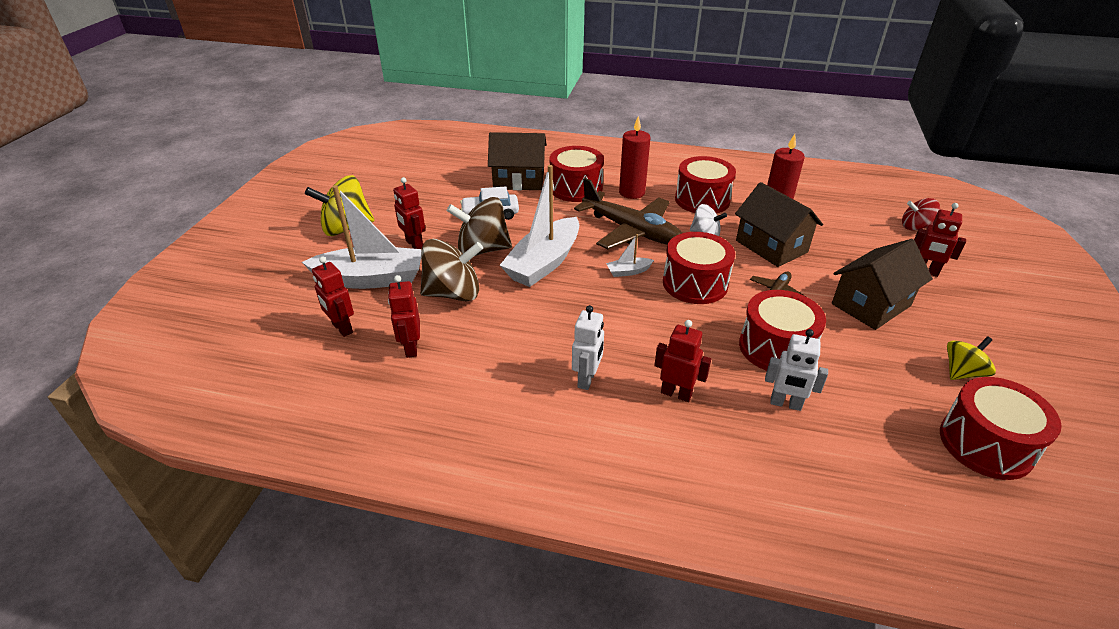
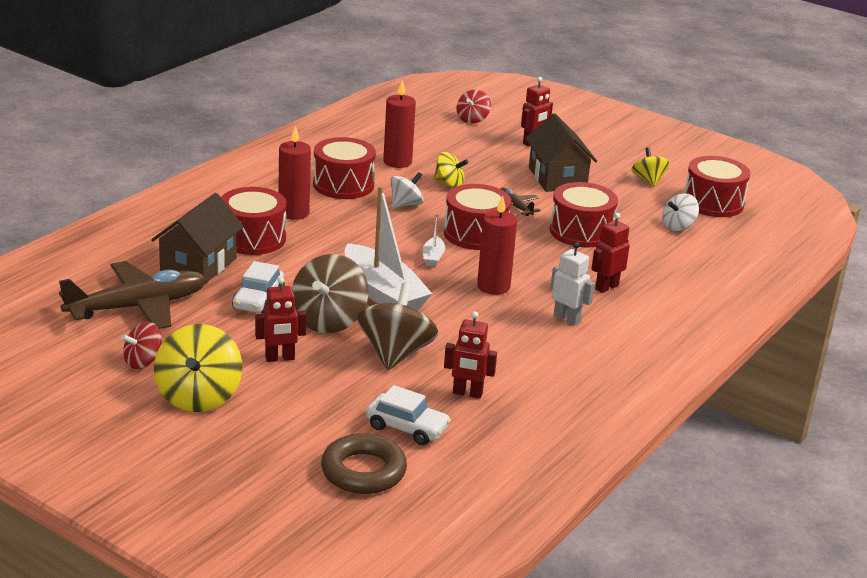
camera: 70 degrees left, 10 degrees down
(271, 323) = (363, 471): none -> brown ring
(342, 328) = (407, 428): red robot -> white car
(371, 279) = (328, 397): white boat -> none
(379, 197) = (143, 362): none -> red spinning top
(608, 317) = (493, 286): none -> red candle
(631, 231) = (366, 235): brown plane -> brown plane (137, 307)
(771, 246) = (449, 184): brown house -> yellow spinning top
(785, 404) = (641, 251): white robot -> none
(881, 423) = (678, 226): none -> white spinning top

